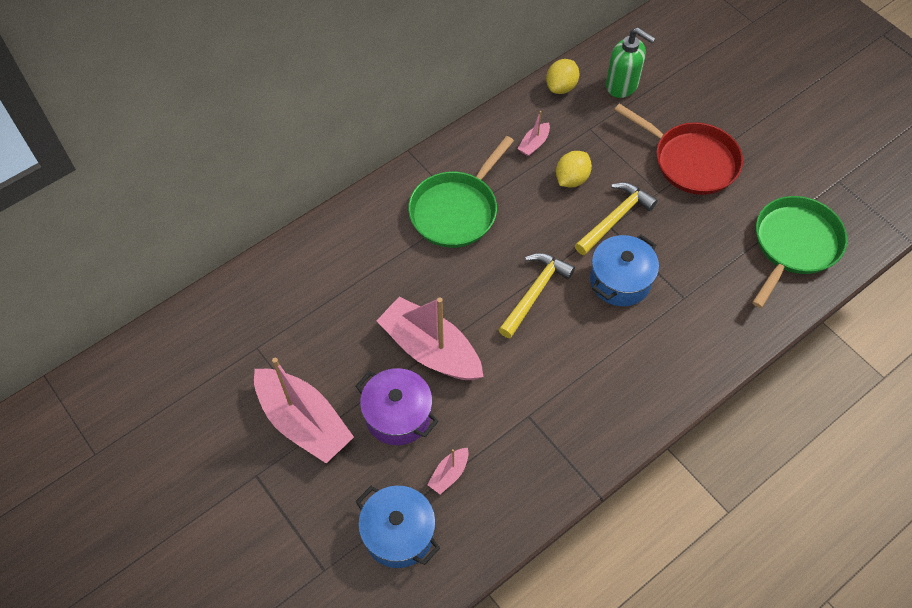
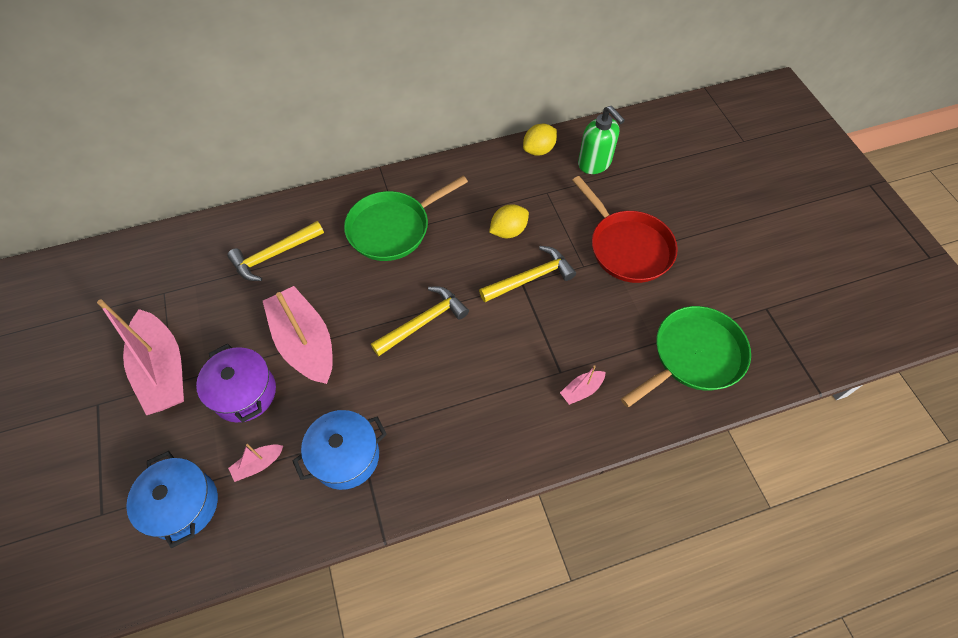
camera: 20 degrees right, 0 degrees up
(350, 274) = (274, 255): none -> yellow hammer
(534, 144) = (490, 191): pink boat -> pink boat (581, 390)
(620, 281) = (507, 336): blue pot -> blue pot (346, 456)

